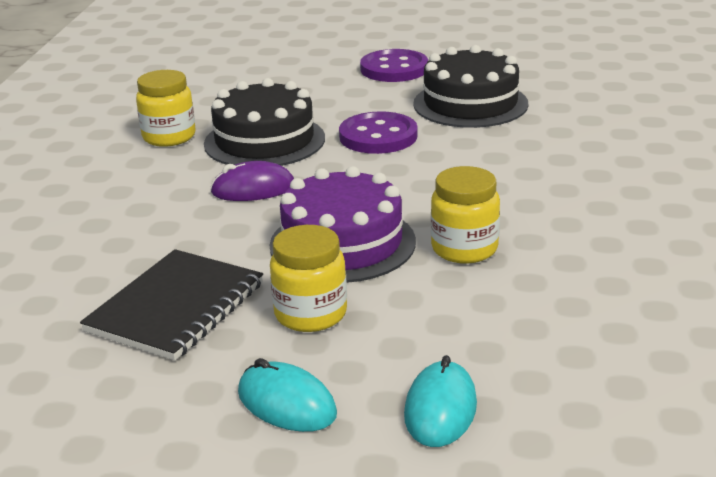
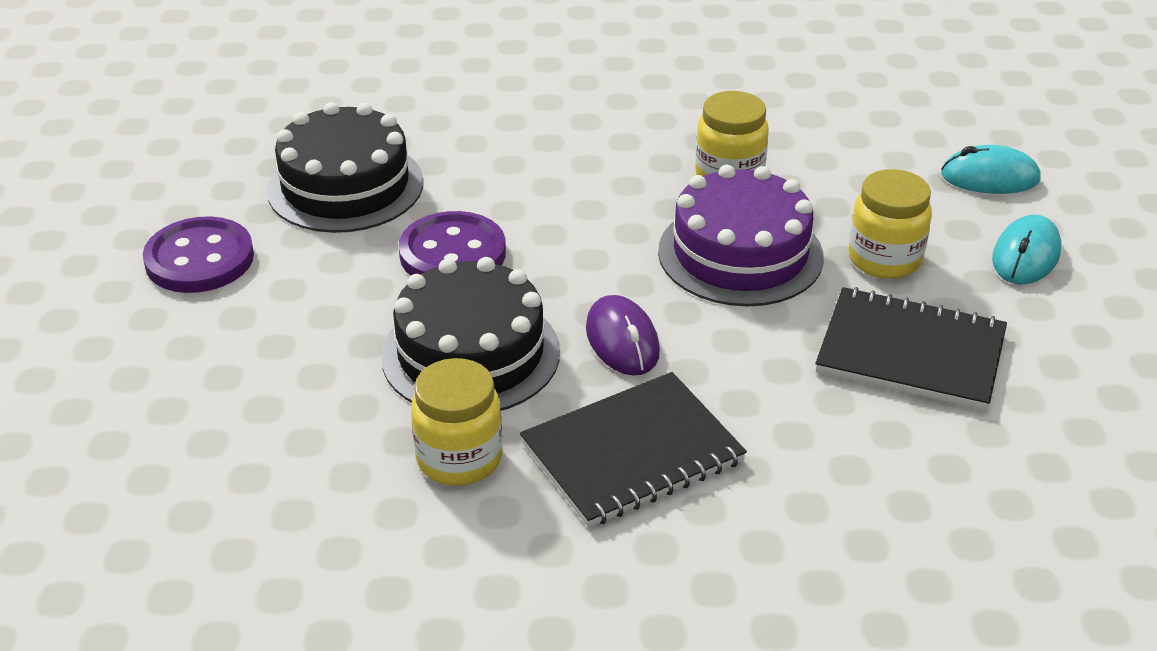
camera: 100 degrees left, 10 degrees up
(138, 186) = (632, 453): none -> black notebook

